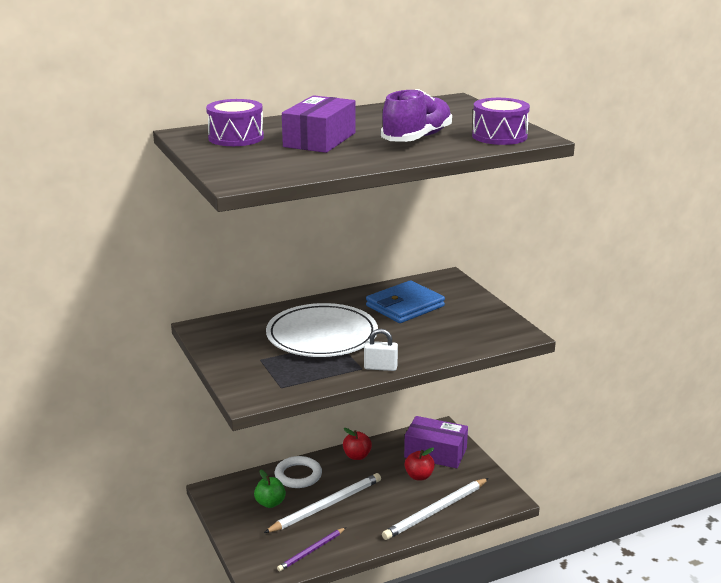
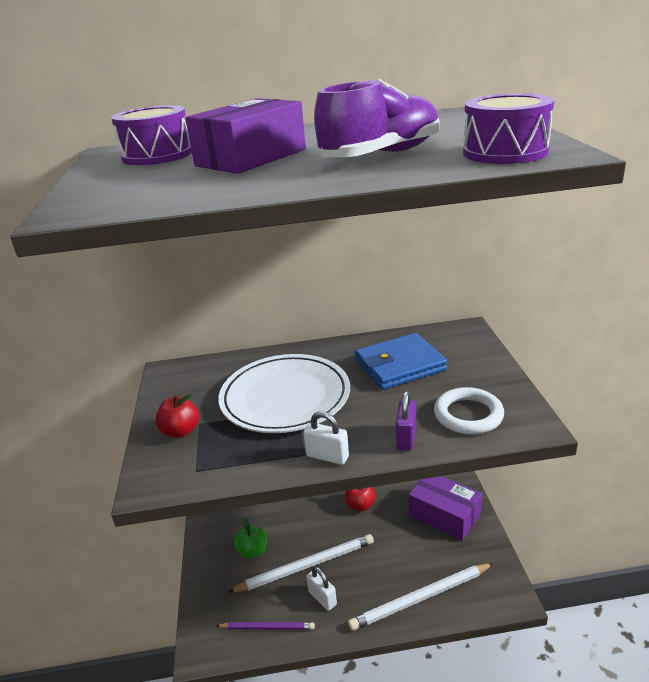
camera: 20 degrees right, 5 degrees up
(298, 475) = (293, 520): white ring -> white ring (468, 415)
(311, 551) = (267, 627): purple pencil -> purple pencil turned 150 degrees counterclockwise
(351, 524) = (322, 598): none -> white padlock
(419, 476) = (417, 544): red apple -> red apple (181, 431)
(434, 350) = (406, 438): none -> purple padlock

